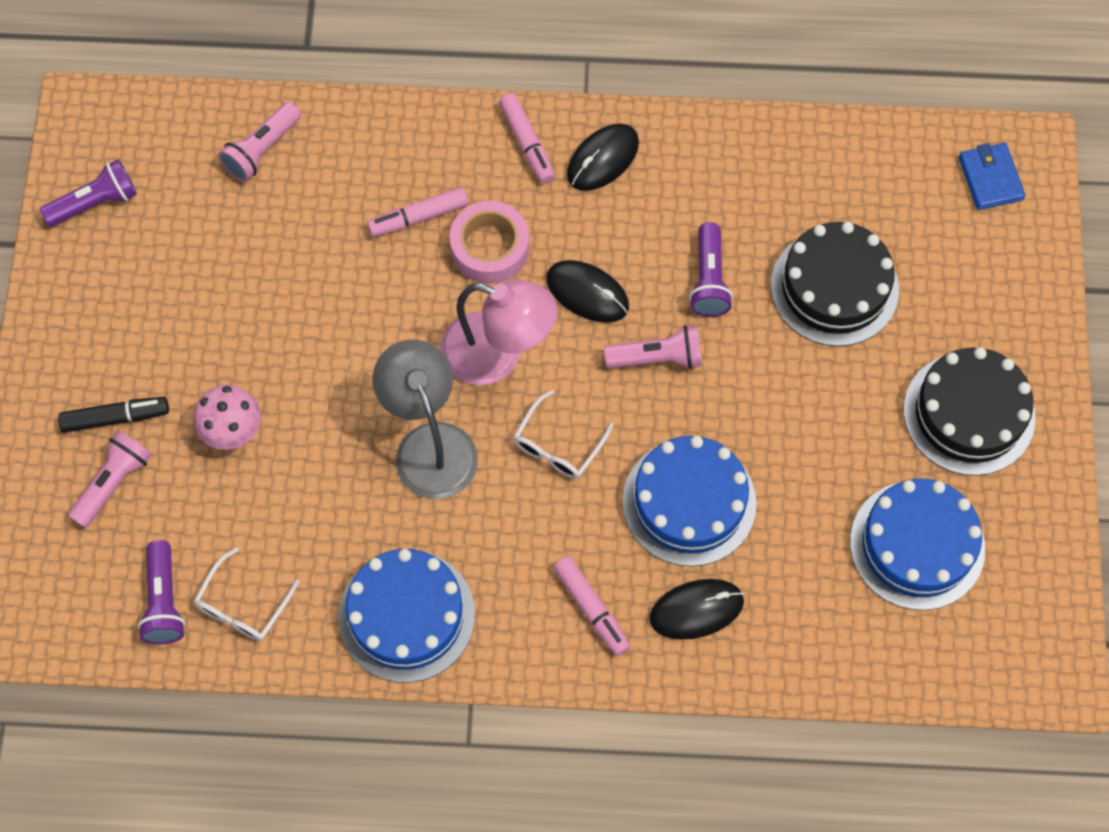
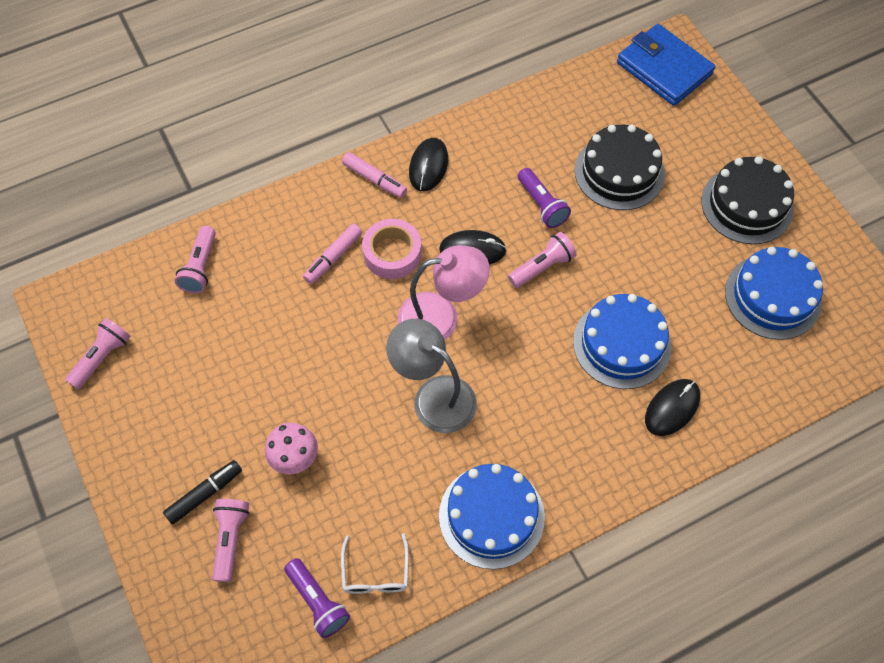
camera: 30 degrees left, 5 degrees down
(95, 203) = (102, 358): purple flashlight -> pink flashlight
(558, 445) = (517, 352): white glasses -> none
(591, 609) = (607, 444): pink marker -> none
(990, 178) = (664, 68): blue wallet -> blue wallet, size x1.82

